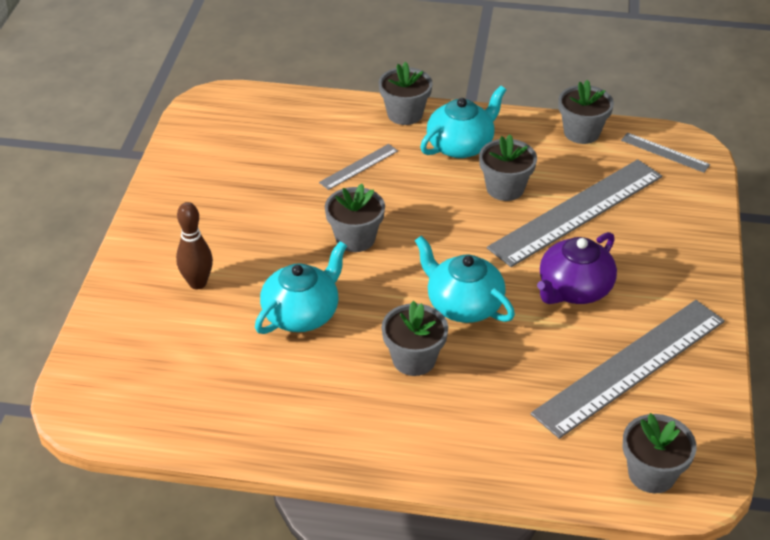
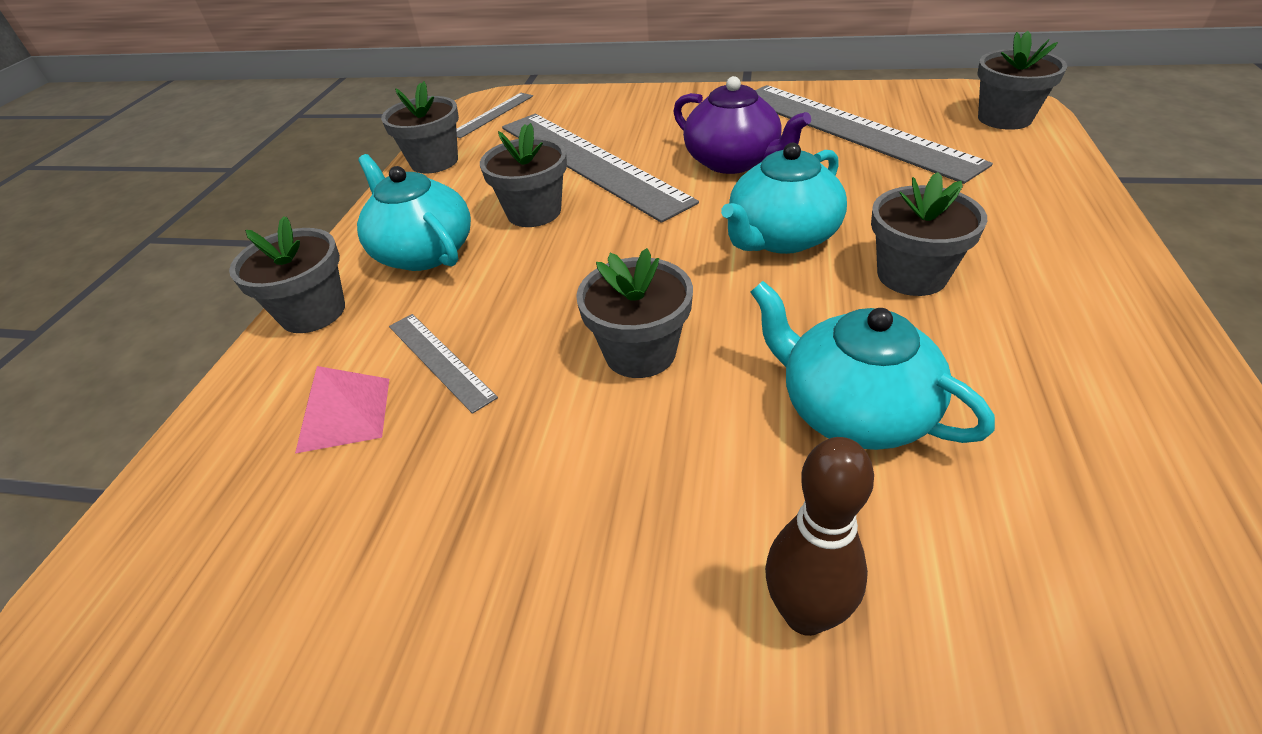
camera: 85 degrees left, 0 degrees up
(324, 141) = (344, 414): none -> pink pyramid

